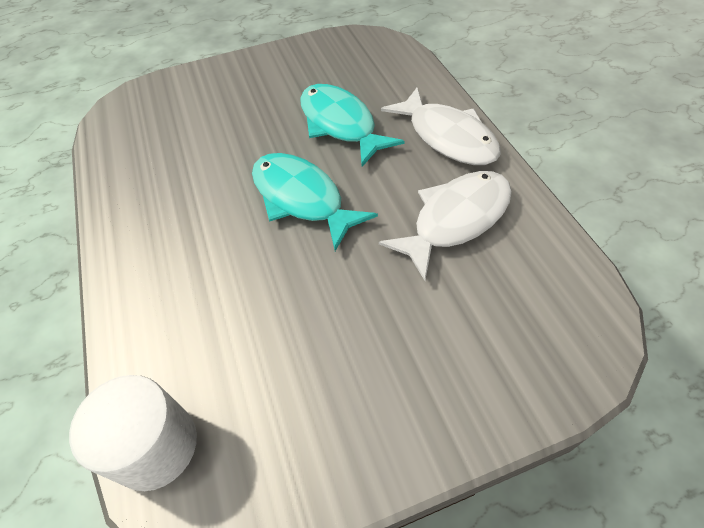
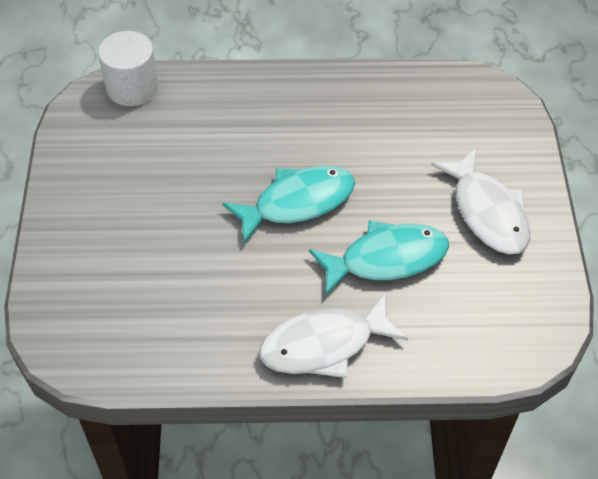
camera: 105 degrees right, 0 degrees up
(455, 220) = (215, 305): white fish -> white fish (487, 212)

